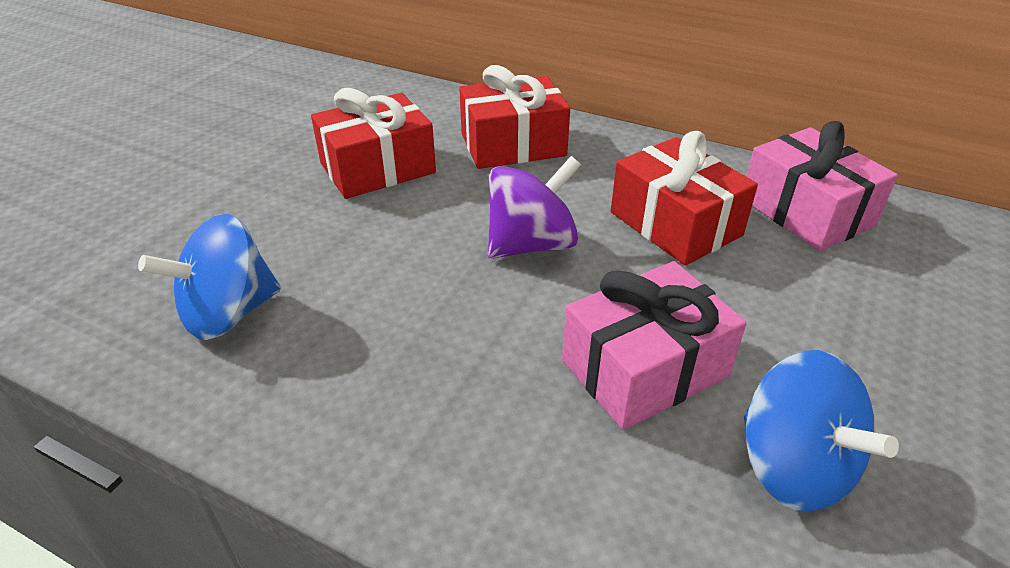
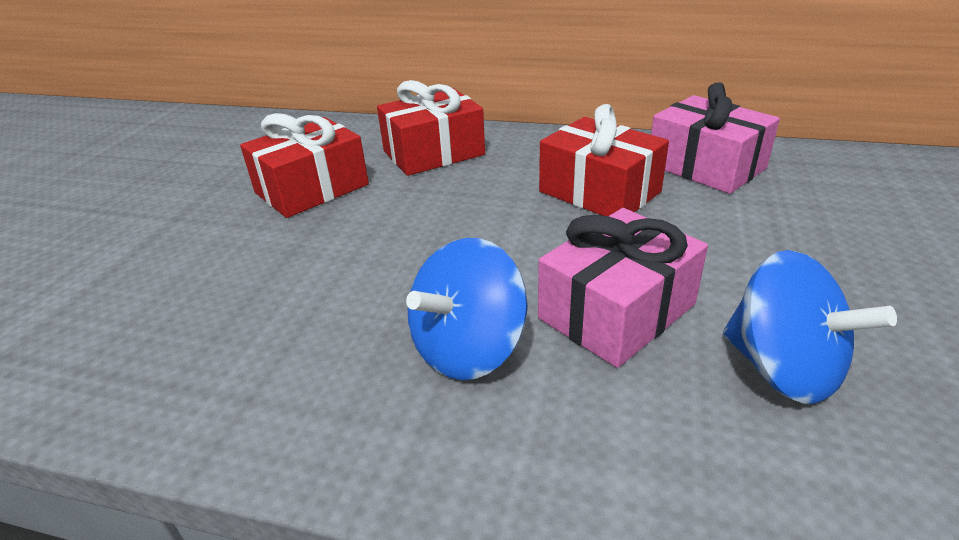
camera: 10 degrees left, 5 degrees down
(228, 313) = (189, 336): blue spinning top -> blue spinning top (468, 349)
(531, 244) = (476, 228): purple spinning top -> none

